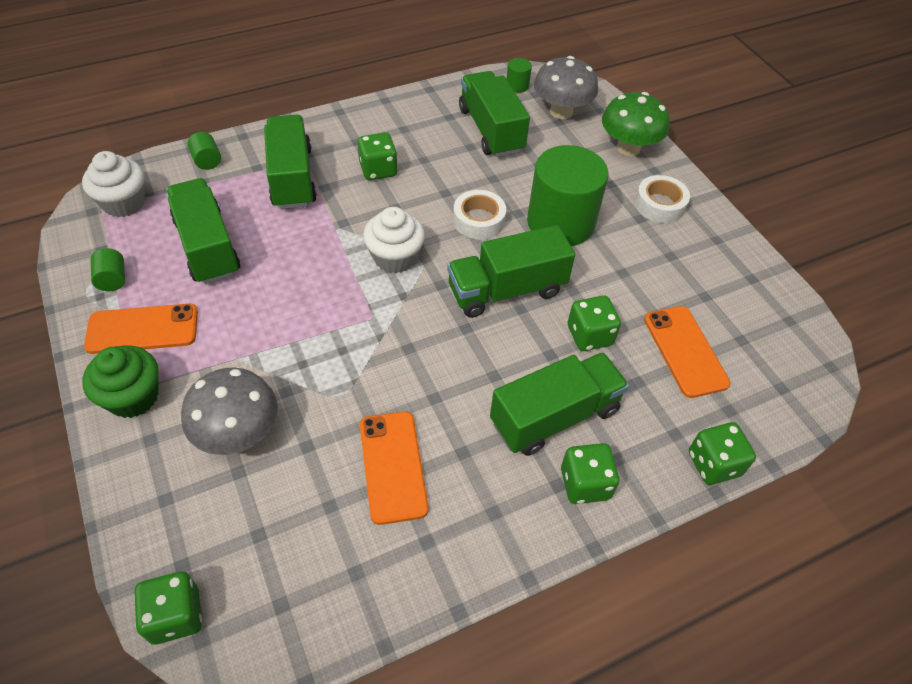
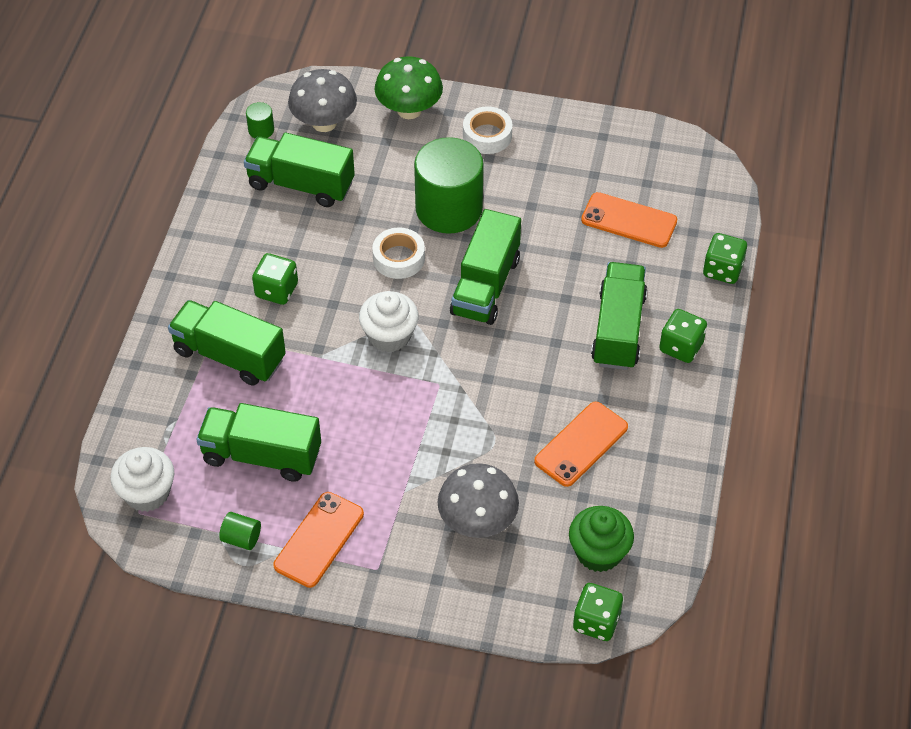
camera: 50 degrees left, 0 degrees up
(133, 397) = (386, 574): green cupcake -> green cupcake (599, 552)
(207, 161) = (146, 406): green cylinder -> none
(392, 466) = (581, 444): orange phone -> orange phone turned 75 degrees counterclockwise
(589, 335) = (569, 264): green dice -> none

